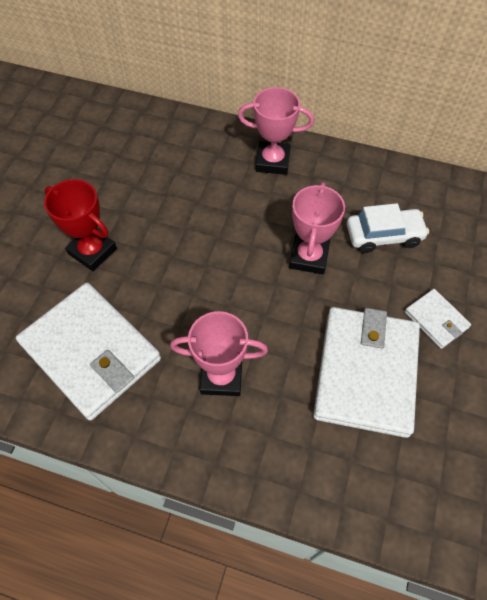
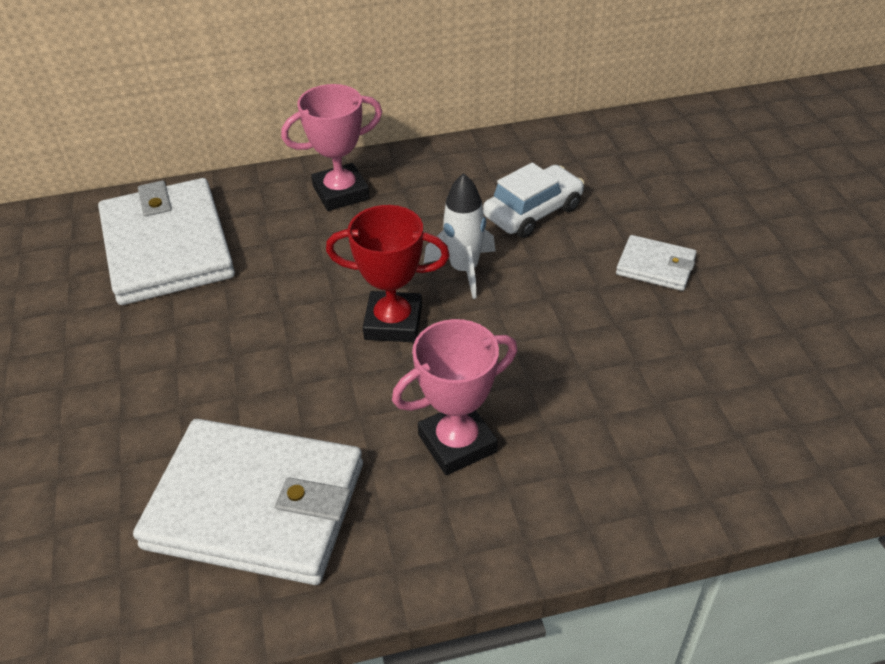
camera: 30 degrees left, 15 degrees down
(92, 251) = (167, 389): red trophy -> red trophy (393, 322)
(309, 257) = (464, 270): pink trophy -> white rocket
(365, 372) = (623, 353): white wallet -> white wallet (167, 247)

